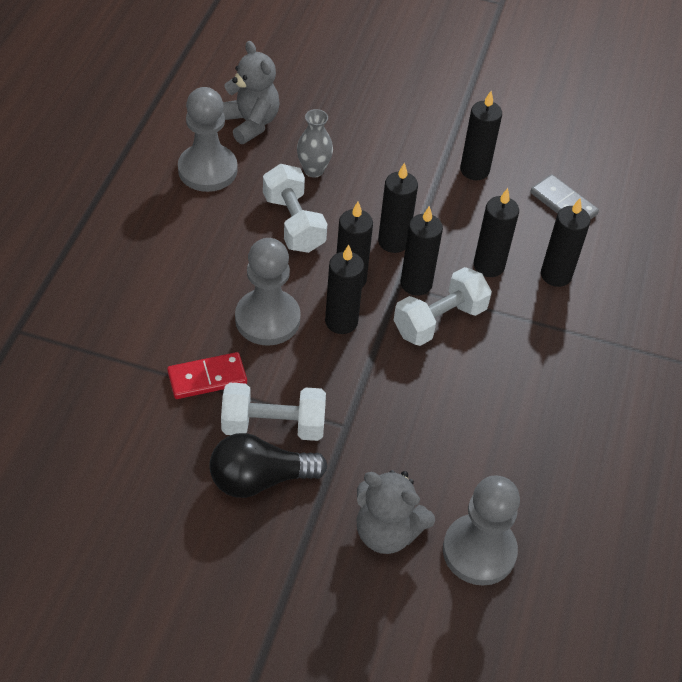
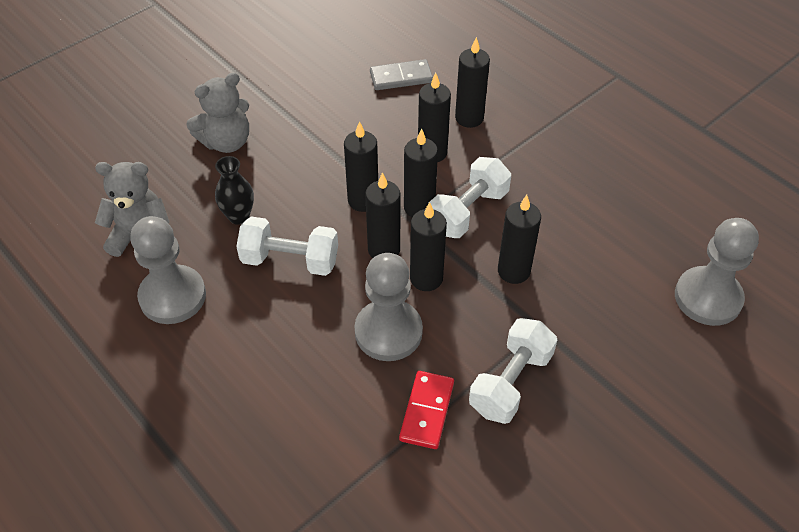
camera: 55 degrees left, 0 degrees up
(259, 479) = (563, 420): black light bulb -> none
(313, 170) = (239, 216): grey vase -> black vase
(387, 531) = (662, 350): grey teddy bear -> grey teddy bear (226, 142)
(439, 320) = (468, 211): white dumbbell -> white dumbbell turned 45 degrees clockwise
(474, 170) = (325, 111): black candle -> black candle (513, 271)

